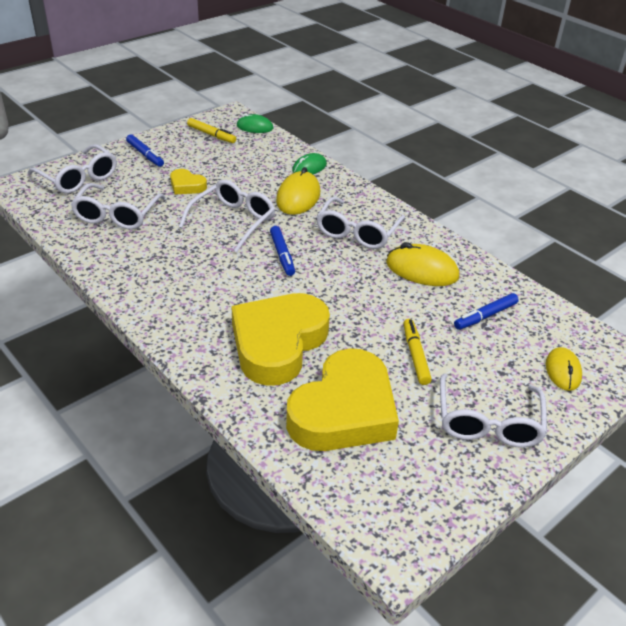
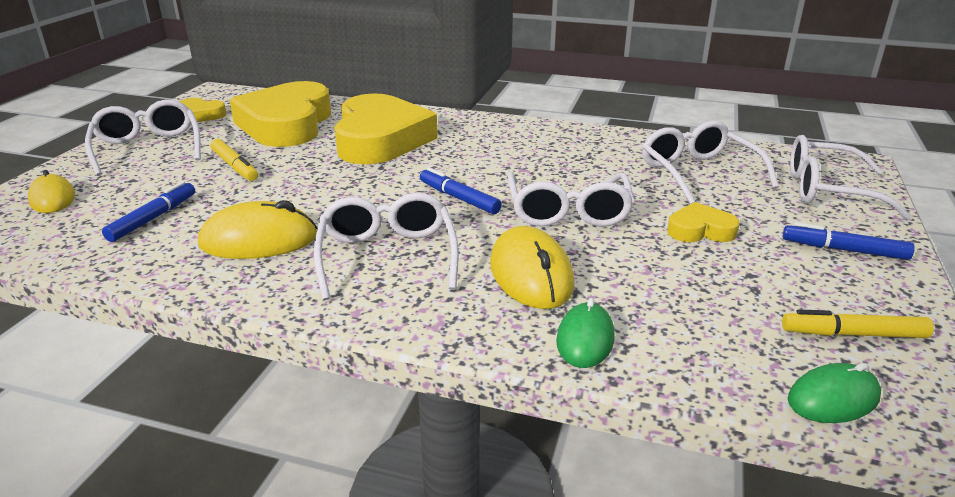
camera: 150 degrees right, 10 degrees down
(426, 477) = (200, 115): none -> yellow heart

